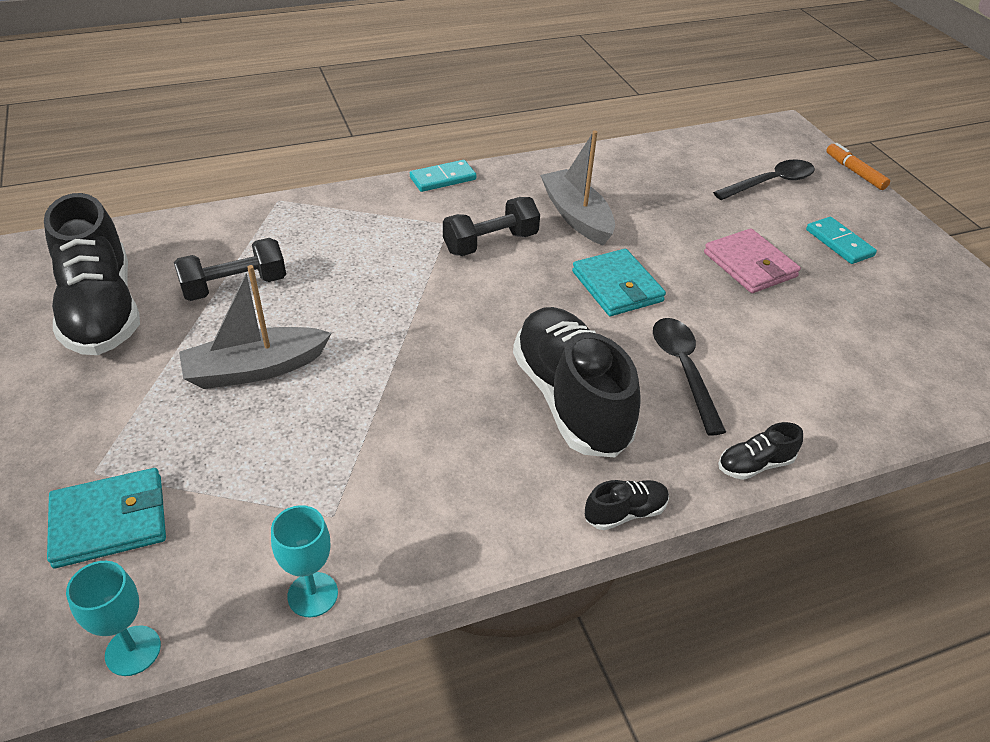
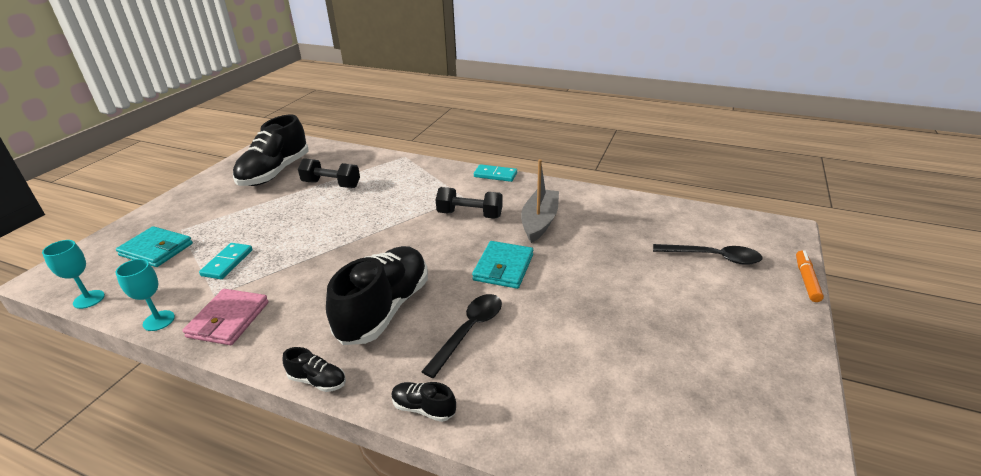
camera: 45 degrees right, 10 degrees down
(255, 369) = (285, 220): grey boat -> none
(750, 265) = (612, 297): pink wallet -> pink wallet (229, 319)
(839, 243) = (710, 318): turquoise domino -> turquoise domino (227, 263)

